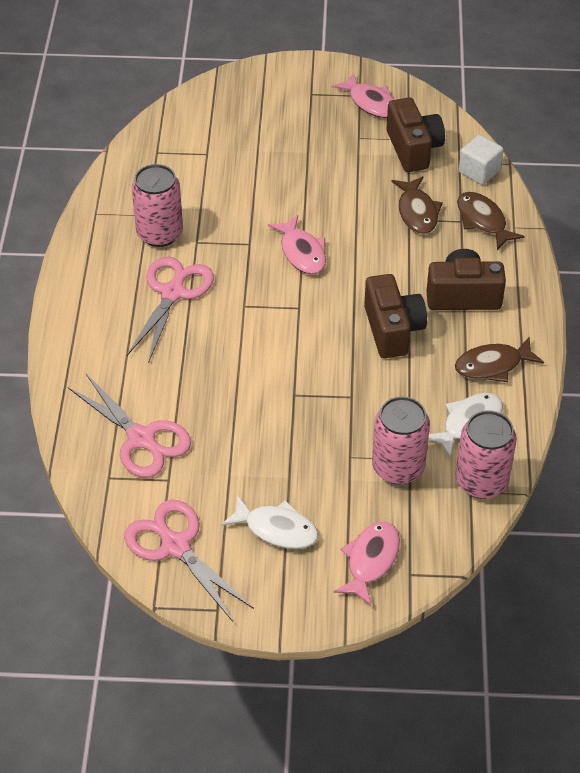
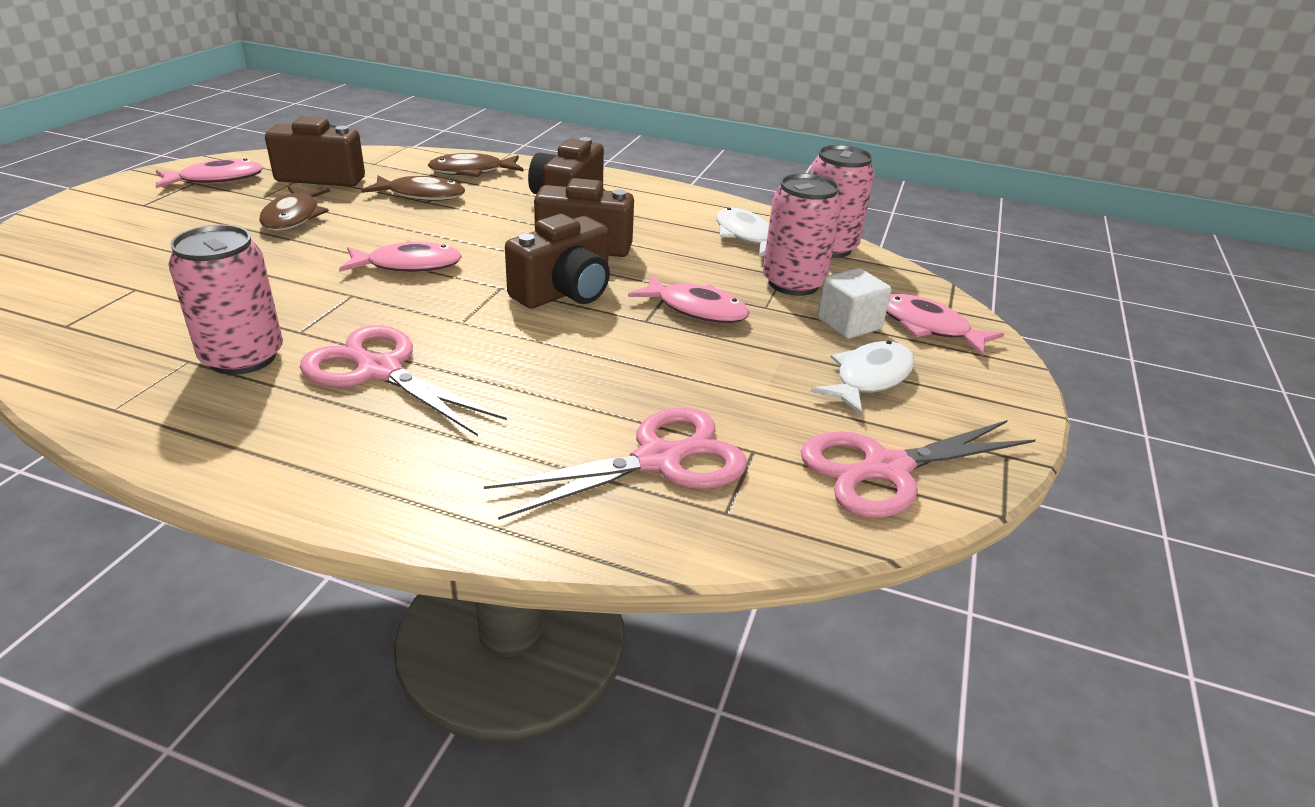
camera: 75 degrees left, 15 degrees down
(309, 342) = (564, 292): none -> brown camera
(323, 418) = (696, 309): none -> pink fish
(479, 171) = (400, 158): white cube -> white cube (849, 324)
(492, 365) = (674, 209): brown fish -> brown fish (293, 217)

